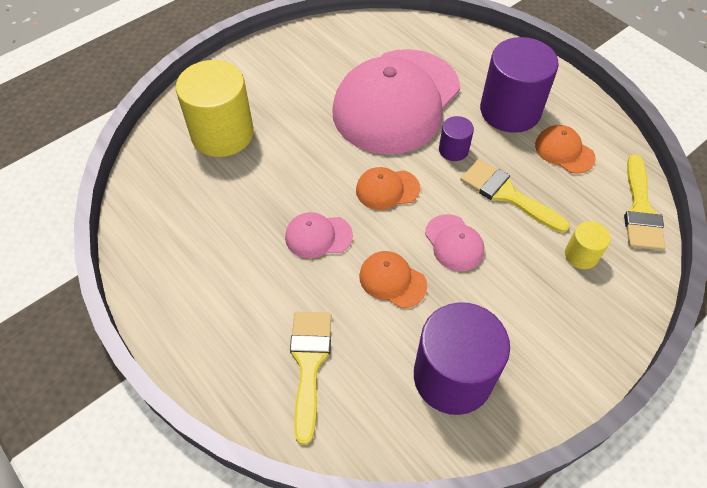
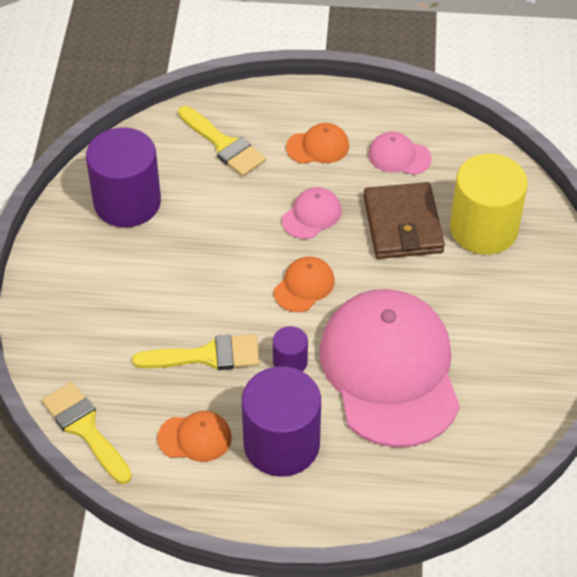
camera: 135 degrees right, 5 degrees down
(267, 178) = (402, 225): none -> brown wallet
(392, 280) = (226, 227): orange cap -> orange cap (318, 146)
(454, 243) = (210, 285): pink cap -> pink cap (399, 156)
(581, 255) = (105, 349): yellow cylinder -> none

